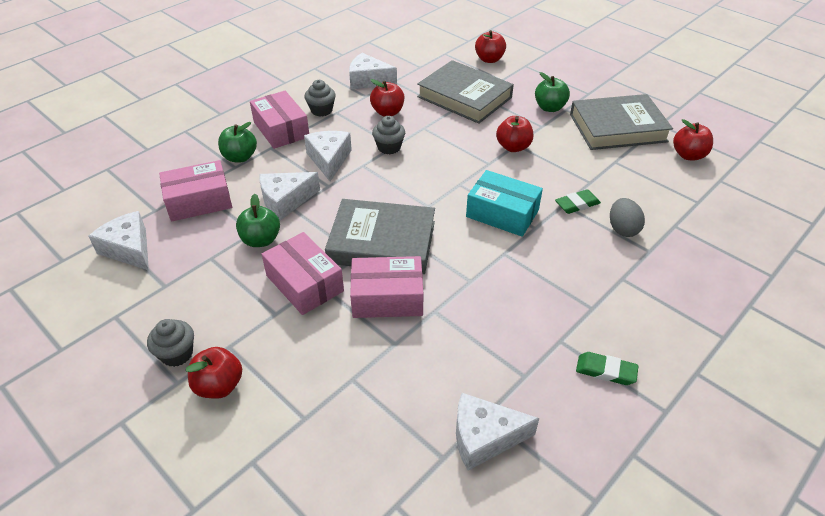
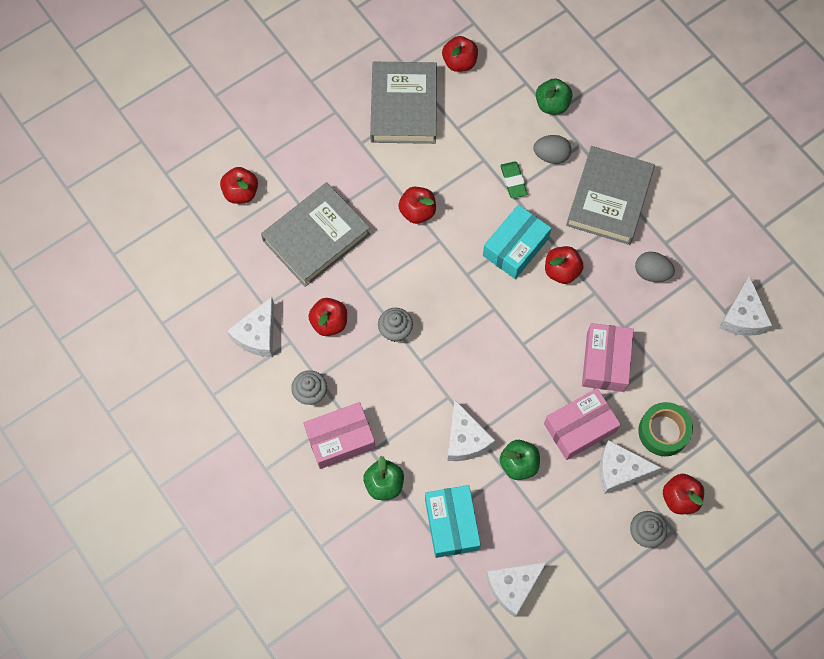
camera: 80 degrees left, 25 degrees up
(199, 201) = (451, 524): pink box -> turquoise box
(306, 361) = (663, 431): none -> green tape
(329, 160) = (406, 392): white cheese -> white cheese (620, 470)
(382, 242) = (538, 357): grey book -> grey book (609, 198)
(487, 251) = (561, 271): none -> red apple
(514, 330) = (651, 273): none -> grey egg
(549, 108) = (355, 158): green apple -> green apple (552, 104)
(606, 371) = (696, 220): green eraser -> none

